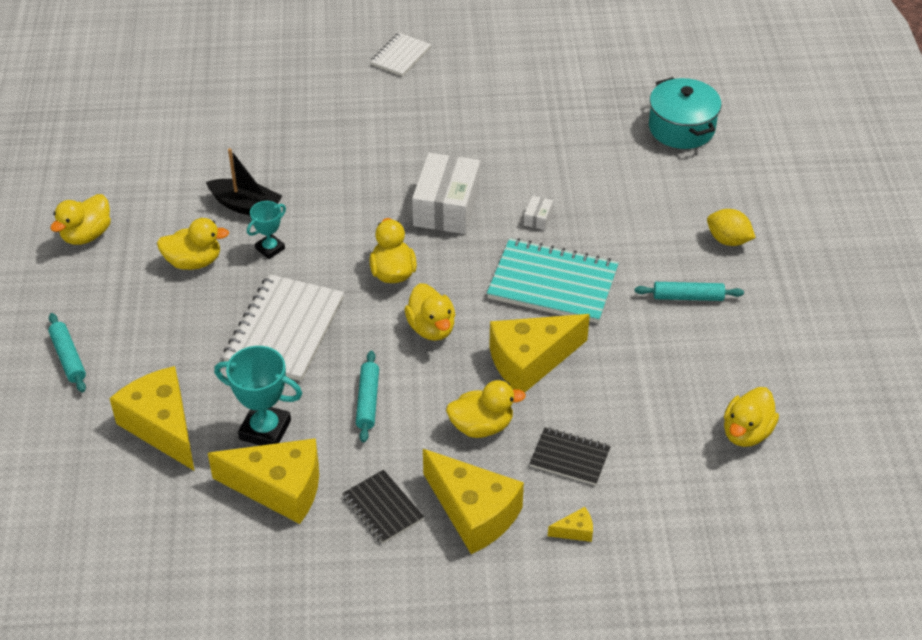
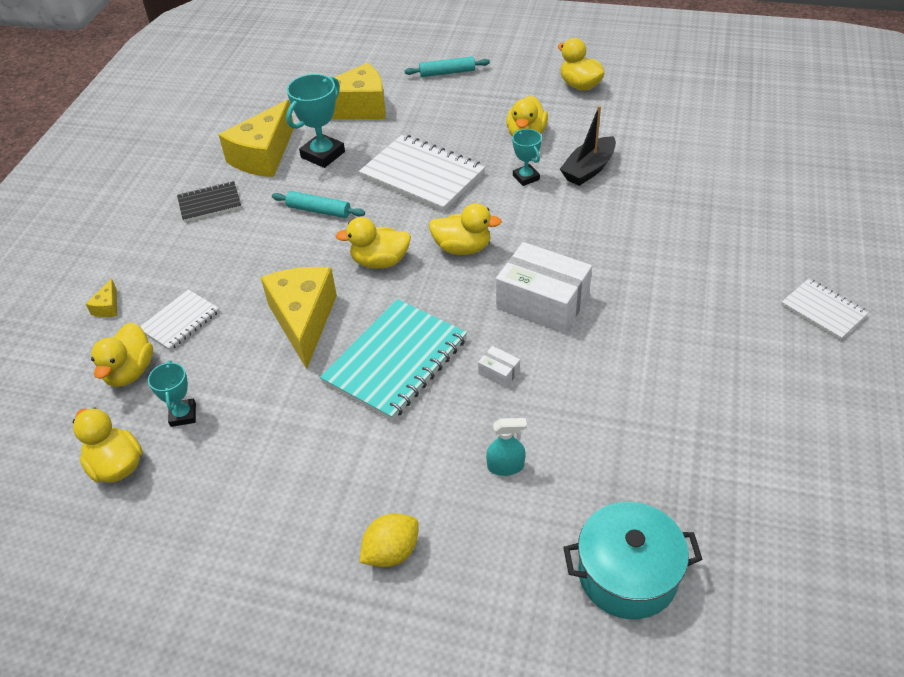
camera: 110 degrees right, 0 degrees up
(474, 513) = (169, 251): yellow cheese -> none
(481, 426) = (250, 272): yellow duck -> yellow duck (130, 372)
(570, 457) = (180, 321): black notebook -> white notebook
(627, 197) = (505, 466): none -> turquoise spray bottle
(674, 408) = (183, 415): none -> turquoise trophy
(688, 297) = (320, 476): turquoise rolling pin -> none

